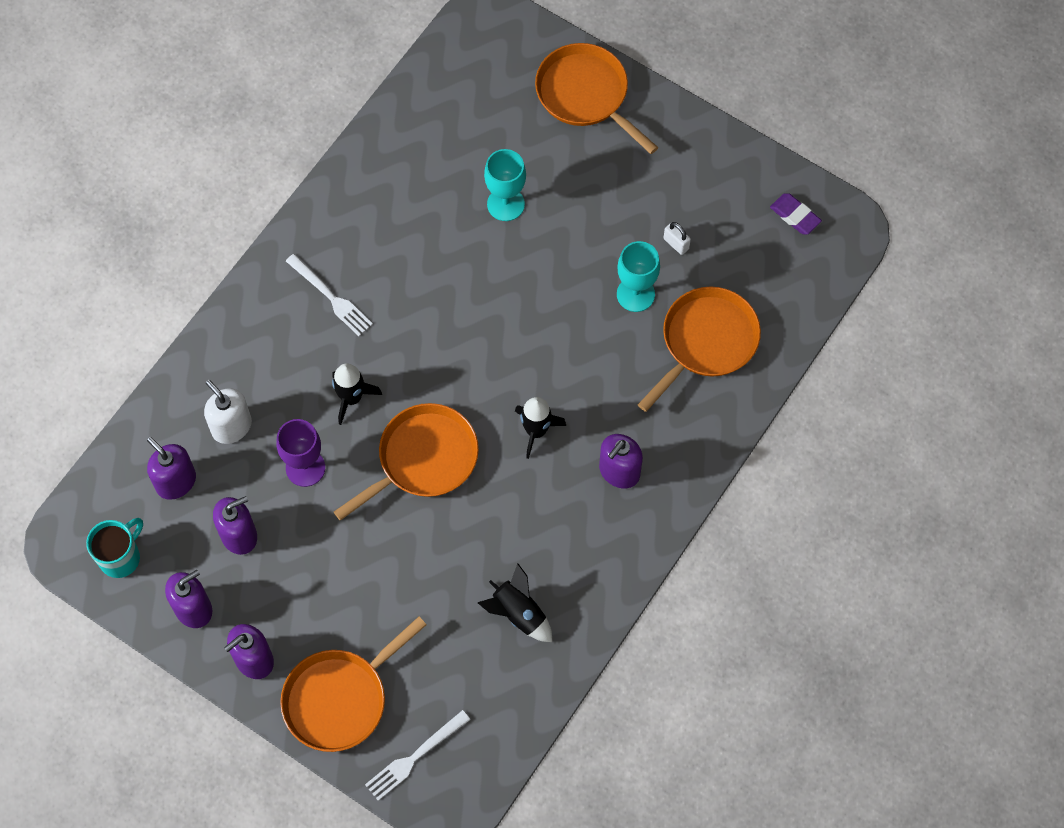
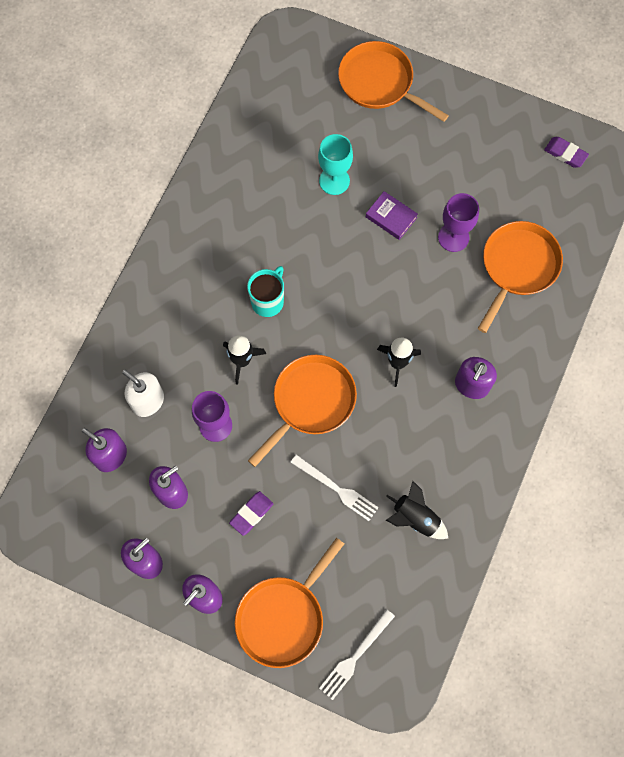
camera: 10 degrees left, 5 degrees up
(120, 557) = (76, 528): turquoise mug -> turquoise mug (268, 301)
(327, 575) = (251, 514): none -> purple eraser
(331, 297) = (208, 280): white fork -> white fork (336, 489)
(565, 258) = (391, 217): none -> purple book
(635, 294) = (453, 237): turquoise goblet -> purple goblet
(676, 244) = (476, 191): white padlock -> none

